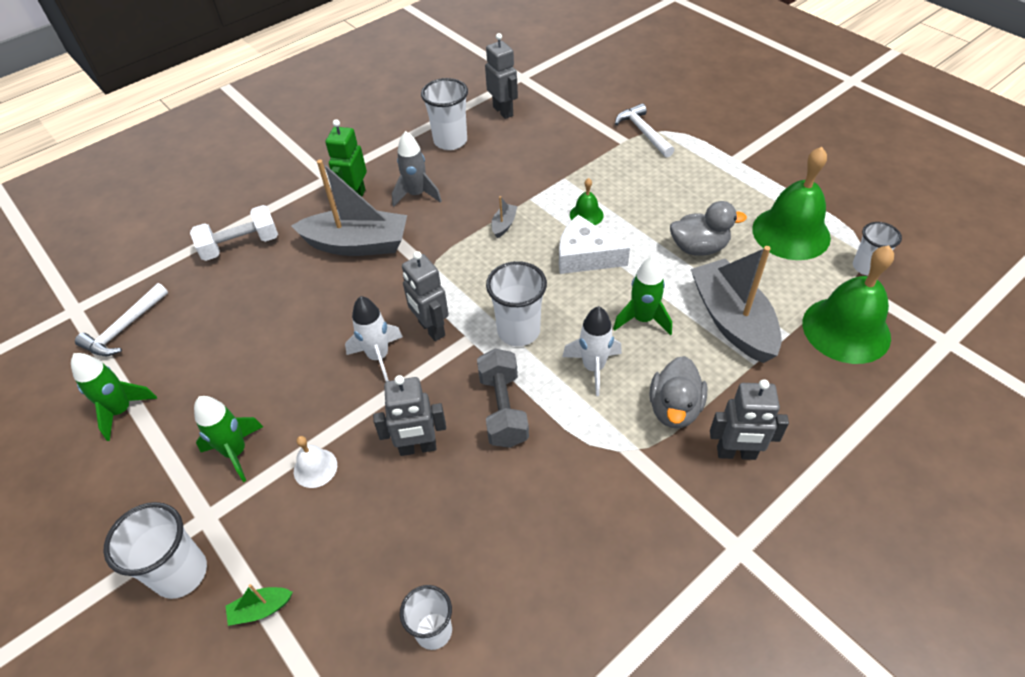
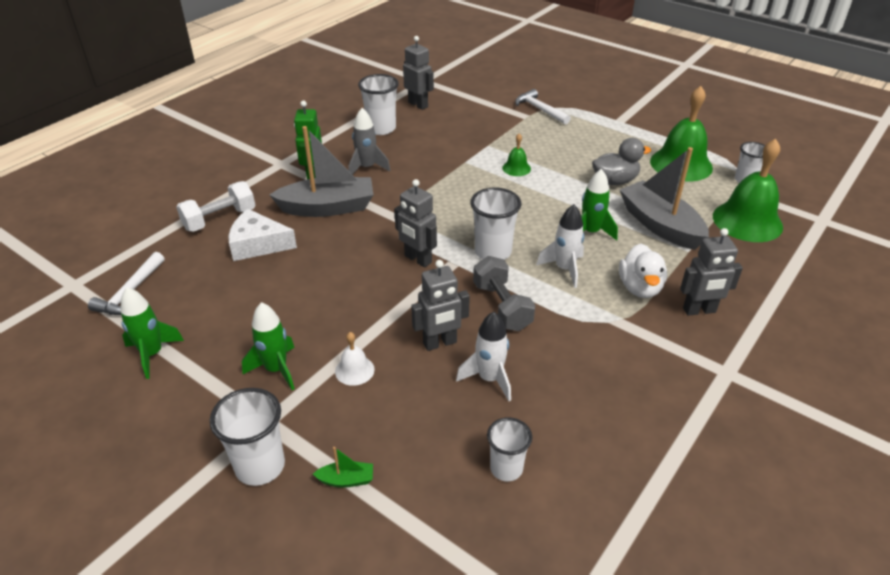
camera: 15 degrees left, 10 degrees down
(261, 609) = (346, 480): green boat -> green boat turned 150 degrees counterclockwise
(378, 357) = (379, 284): white rocket -> white rocket (489, 379)
(504, 225) = (450, 181): grey boat -> none
(585, 256) = (527, 195): white cheese -> white cheese (258, 244)
(674, 408) = (640, 288): grey duck -> white duck

